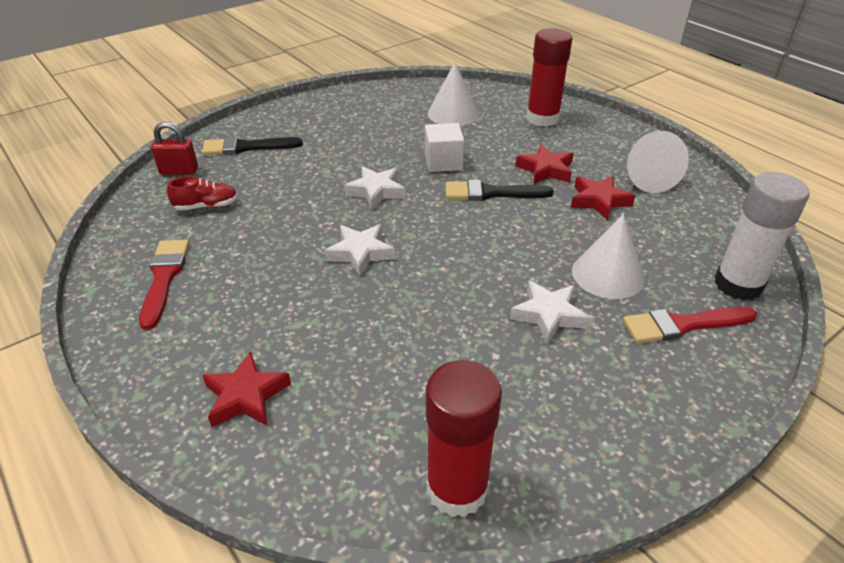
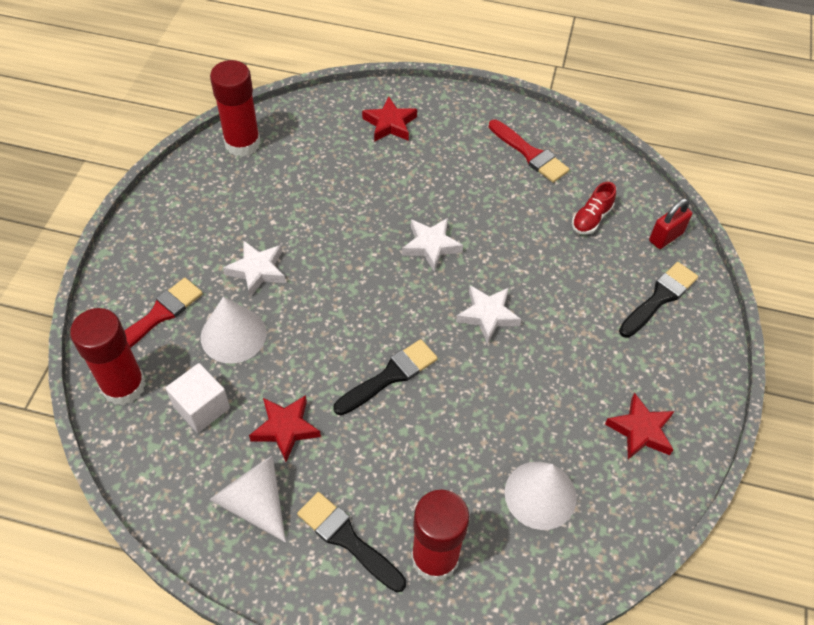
camera: 140 degrees right, 15 degrees up
(443, 162) = (470, 394): white cube -> white cube (201, 407)
(545, 169) = (365, 448): red star -> red star (640, 430)
(591, 142) = (347, 539): none -> black brush
(738, 284) = (124, 386): white glue stick -> red glue stick

